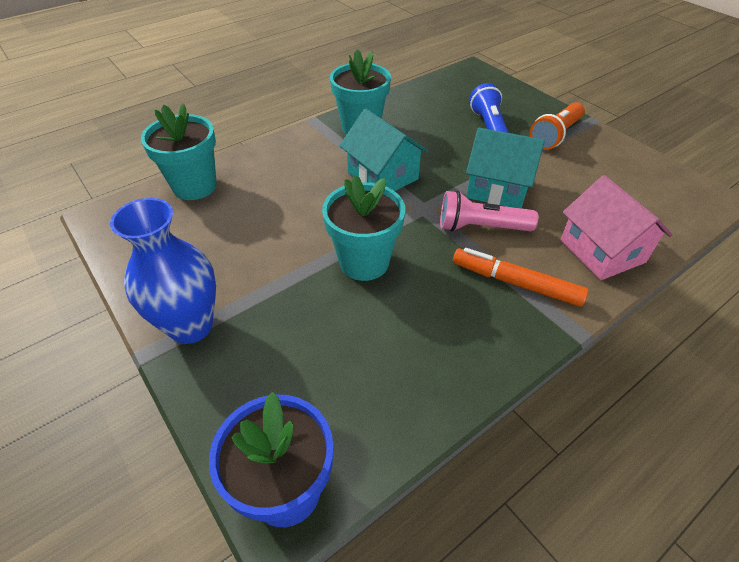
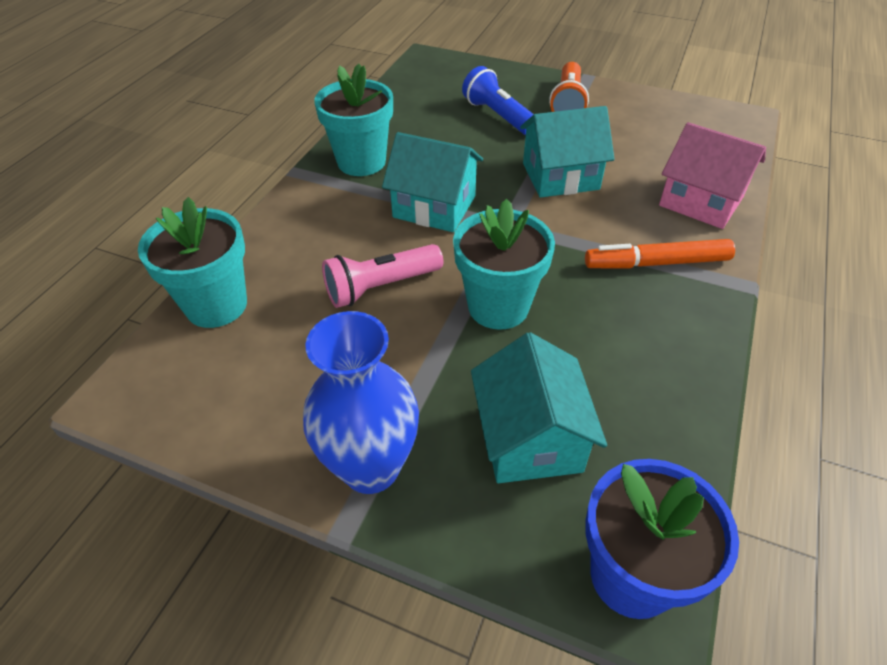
camera: 30 degrees left, 0 degrees up
(303, 360) = (530, 438): none -> turquoise house
(480, 227) = (579, 222): pink flashlight -> pink flashlight (380, 287)

